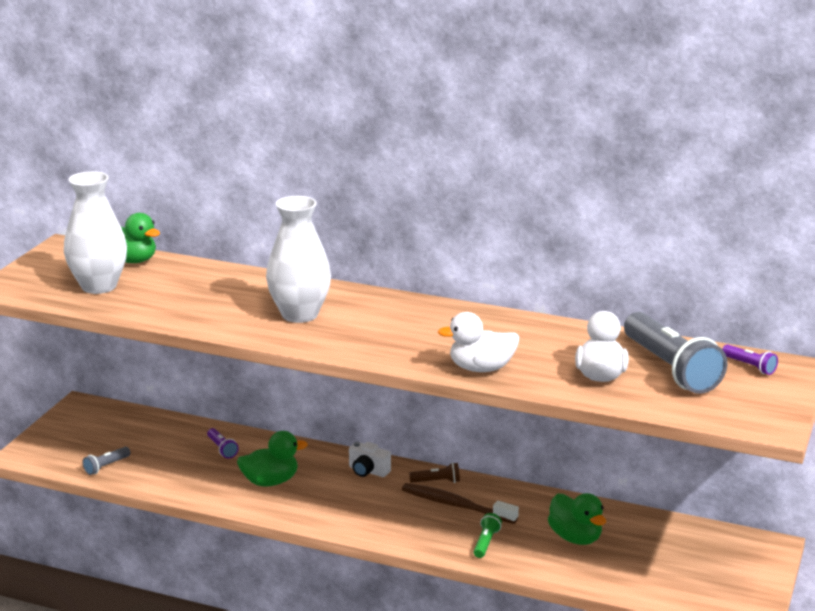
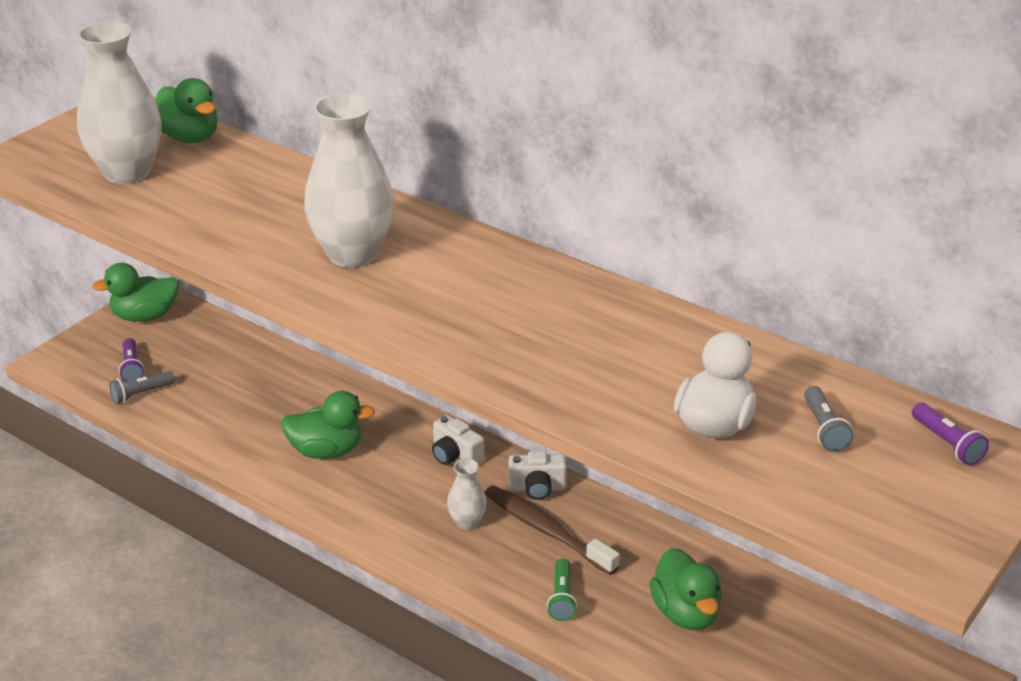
camera: 15 degrees right, 10 degrees up
(80, 416) = (145, 316): none -> green duck
(222, 449) = (289, 391): purple flashlight -> purple flashlight (132, 368)
(397, 509) = (467, 522): none -> white vase
(437, 481) = (537, 488): brown flashlight -> white camera
(481, 368) = (550, 383): white duck -> none
(486, 542) = (561, 598): green flashlight -> green flashlight turned 150 degrees clockwise
(670, 369) = (824, 429): grey flashlight -> grey flashlight, size x0.42

